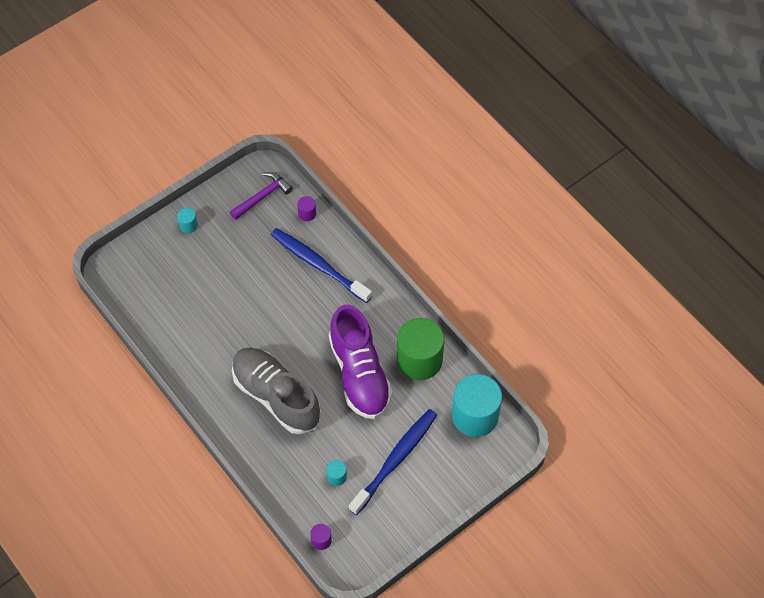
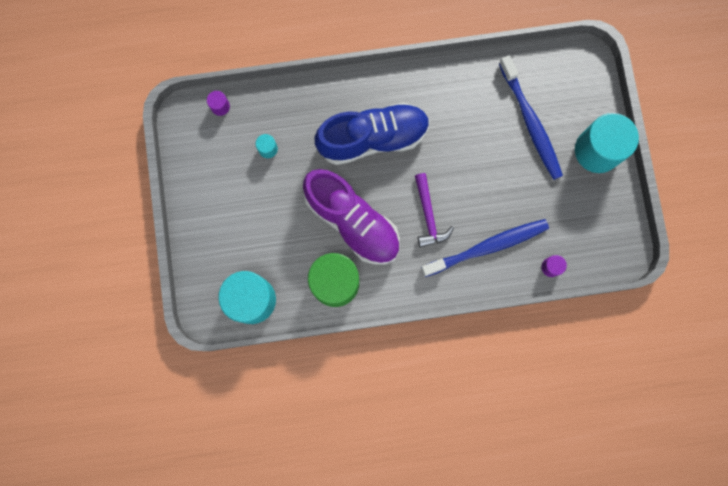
camera: 120 degrees right, 20 degrees up
(188, 225) = (597, 150): turquoise cylinder -> turquoise cylinder, size x2.41
(262, 196) = (593, 235): purple hammer -> purple hammer (428, 216)
(276, 396) = (373, 138): grey shoe -> blue shoe
(359, 374) = (352, 222): purple shoe -> purple shoe turned 150 degrees counterclockwise
(395, 460) = (253, 206): blue toothbrush -> blue toothbrush (530, 123)

